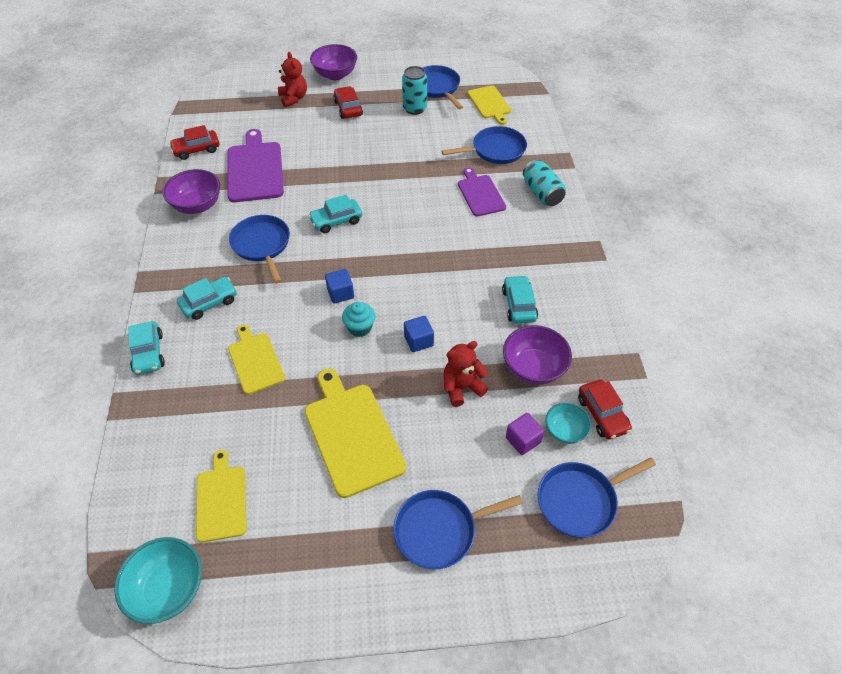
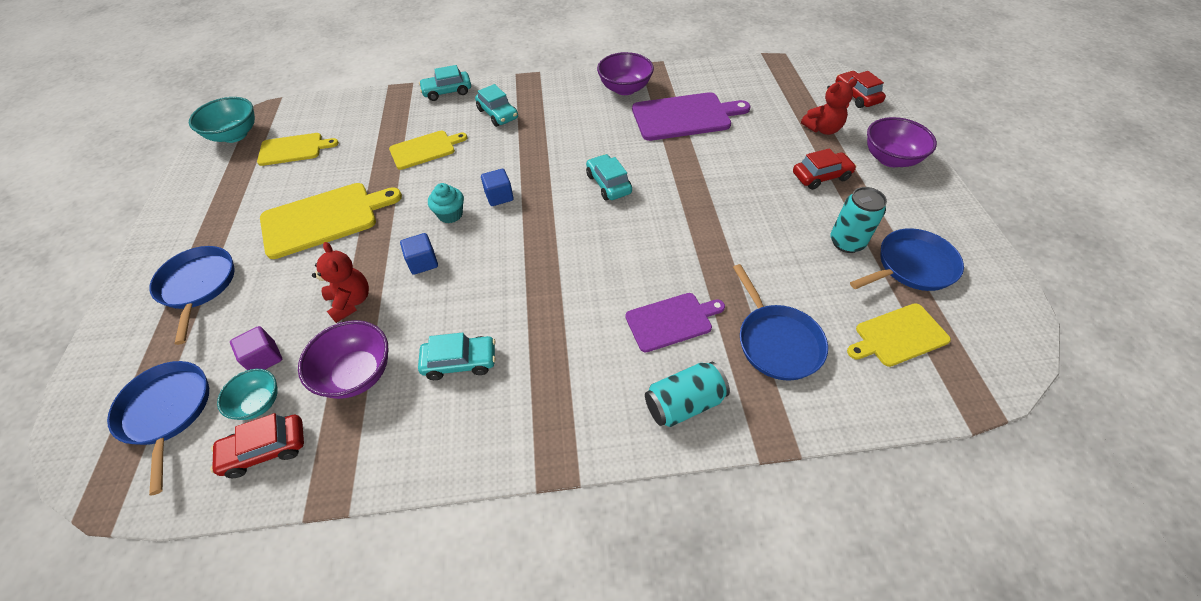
camera: 90 degrees right, 0 degrees up
(196, 149) = (708, 76): red car -> red car (856, 96)
(262, 245) = (570, 135): blue pan -> none

